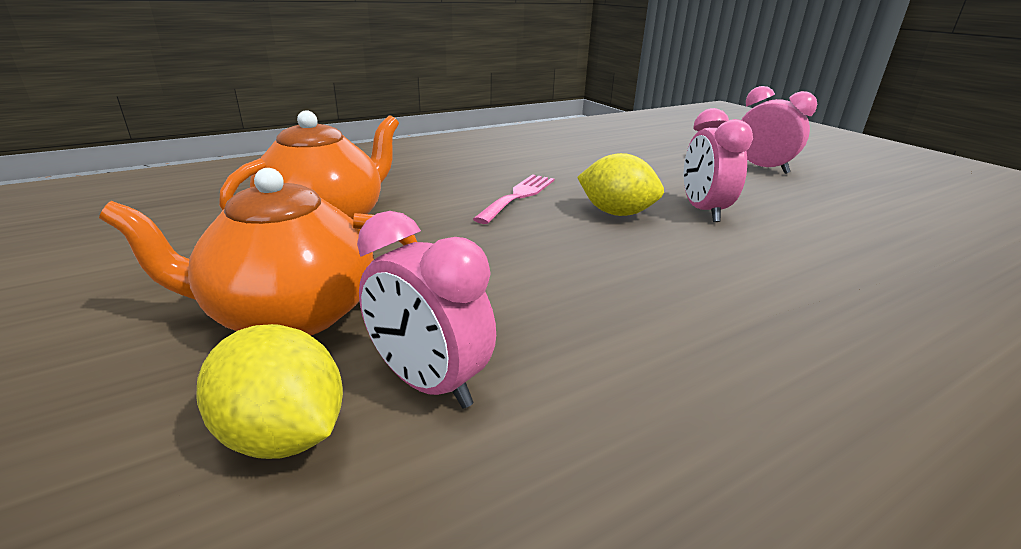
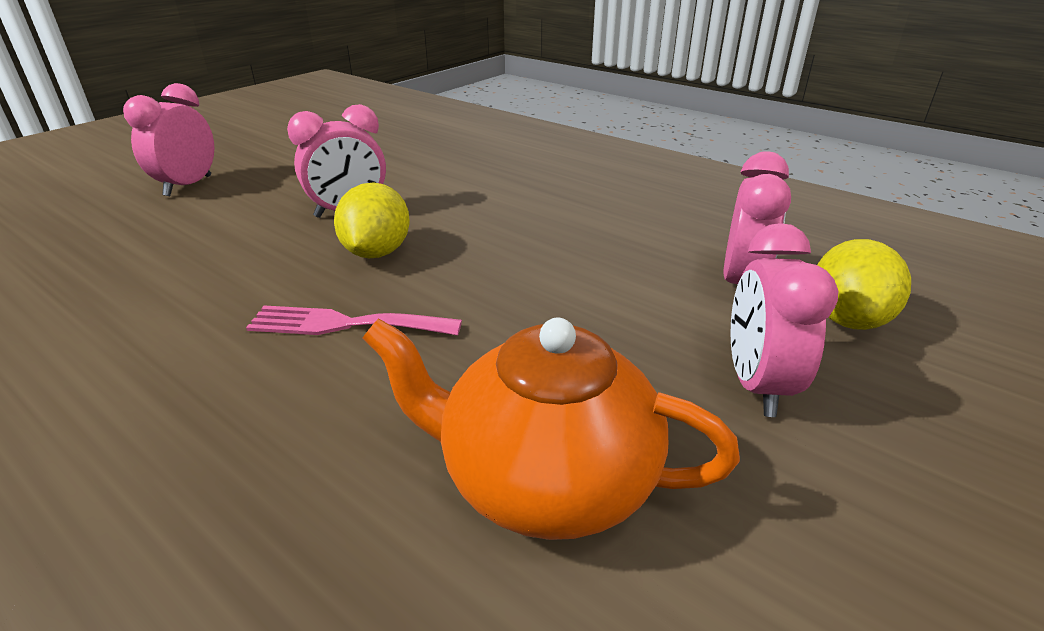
camera: 110 degrees left, 5 degrees up
(291, 313) = (756, 384): orange teapot -> pink clock

